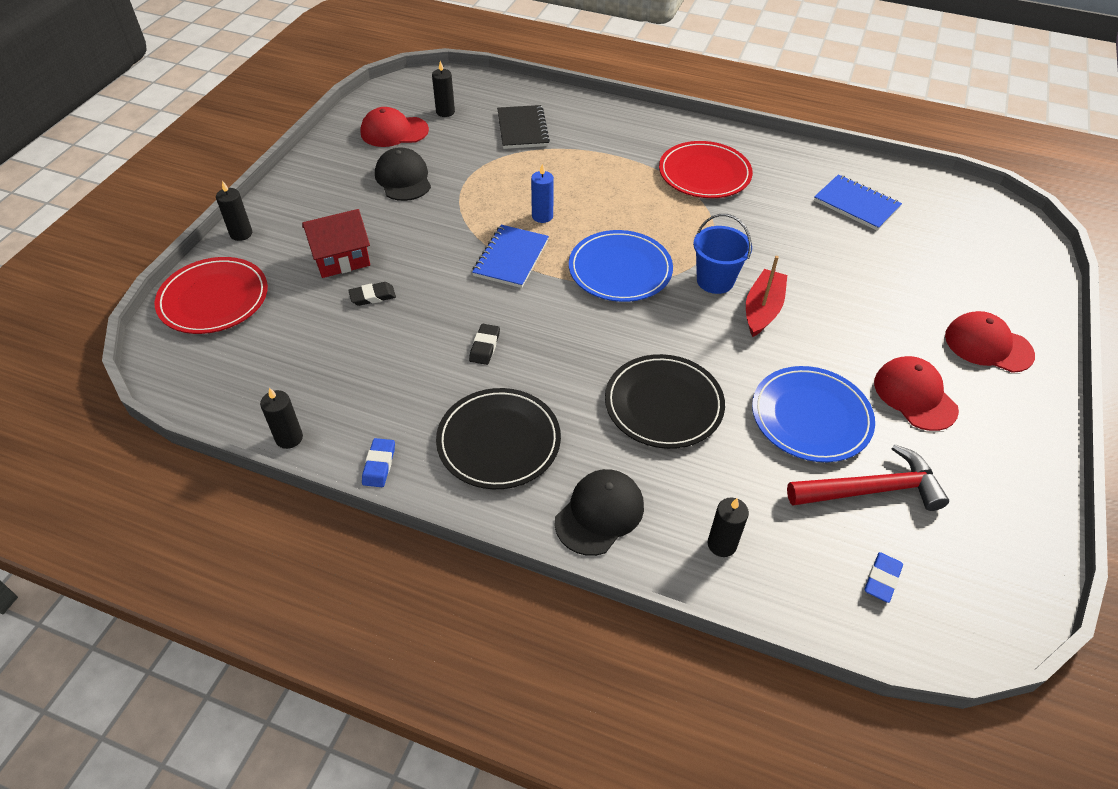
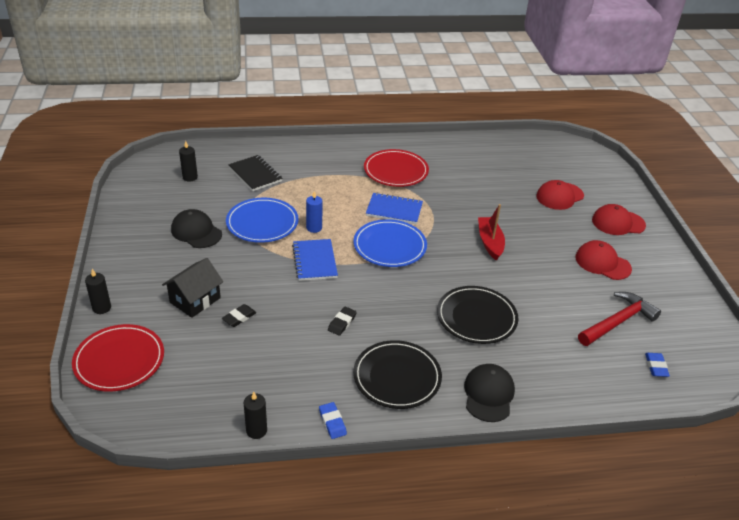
camera: 30 degrees left, 10 degrees down
(341, 258) = (195, 300): red house -> black house
(394, 131) = (162, 201): red cap -> red cap (559, 196)
(485, 346) = (342, 323): black eraser -> black eraser turned 45 degrees clockwise
(715, 280) = (451, 234): blue bucket -> none
(722, 544) = (566, 383): black candle -> none
(811, 417) = (560, 294): blue plate -> blue plate (262, 223)
(856, 204) = (496, 164): blue notebook -> blue notebook (394, 210)

